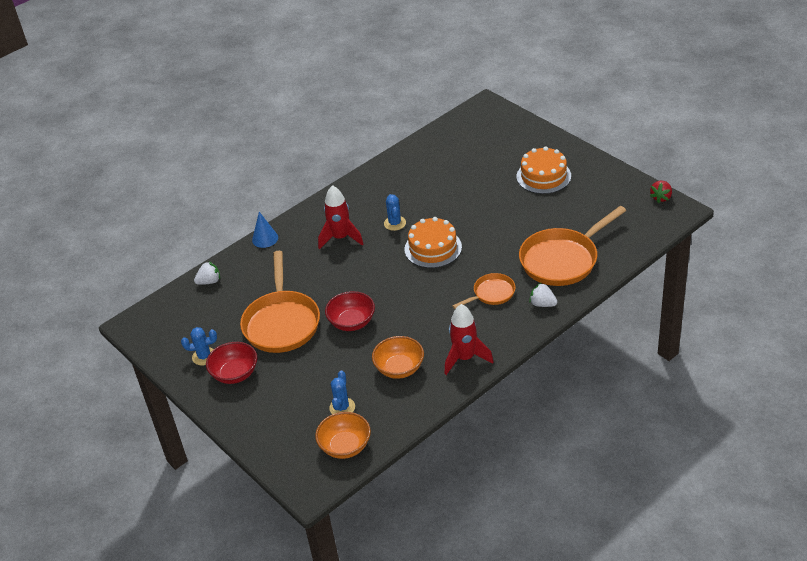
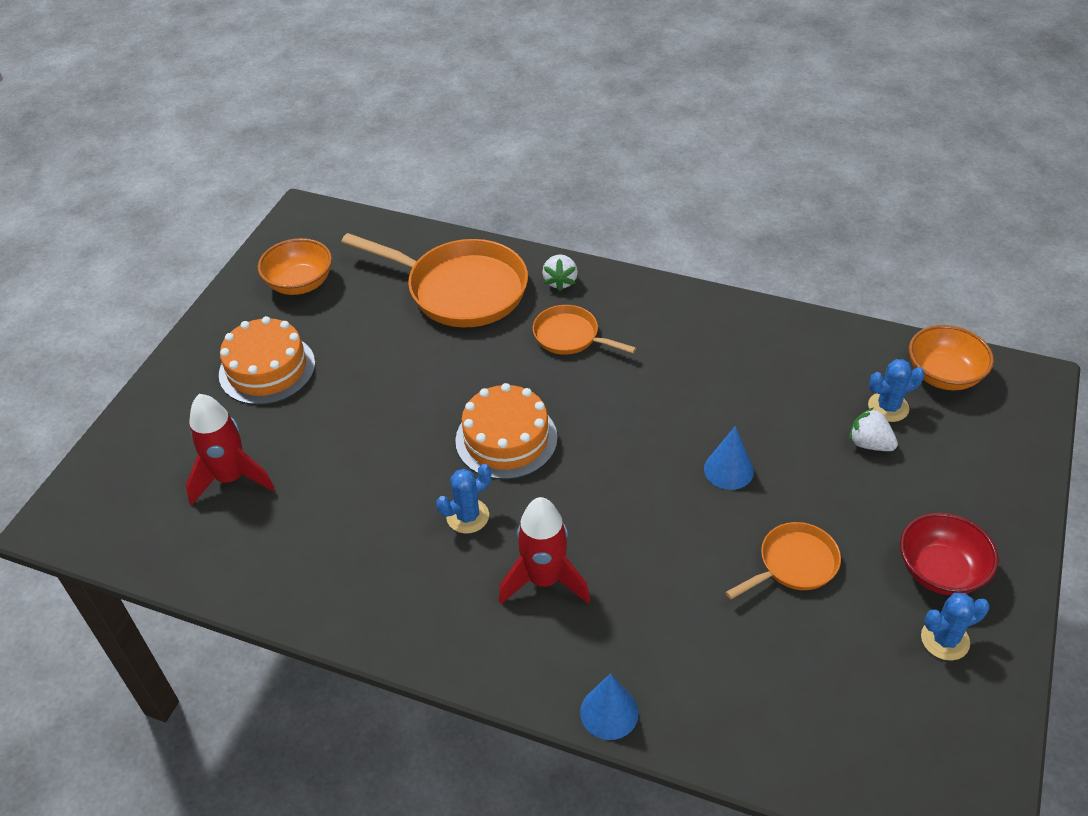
camera: 120 degrees left, 5 degrees up
(204, 356) = (945, 640): blue cactus -> blue cactus turned 75 degrees counterclockwise
(209, 281) = (778, 746): white strawberry -> white strawberry (869, 444)
(281, 323) = (794, 564): orange pan -> orange pan, size x0.53
(352, 322) = (728, 470): red bowl -> blue cone
(399, 368) = (775, 377): orange bowl -> orange bowl (300, 283)
(465, 358) = (708, 319): red rocket -> red rocket (231, 478)
(661, 197) = (281, 236): red strawberry -> none

